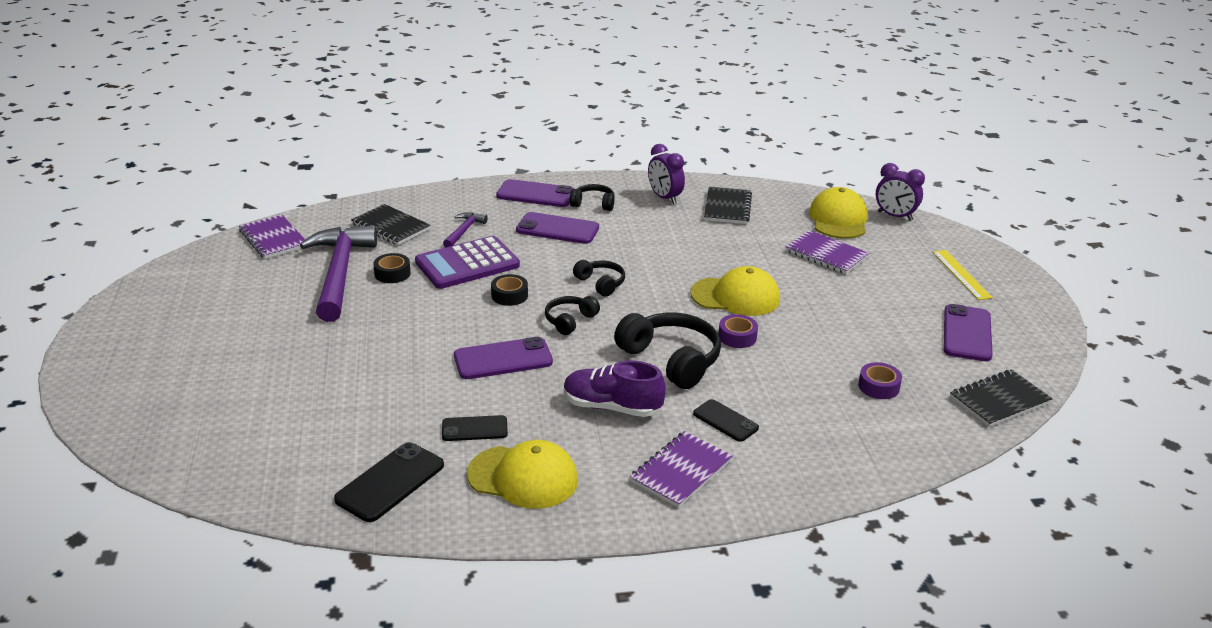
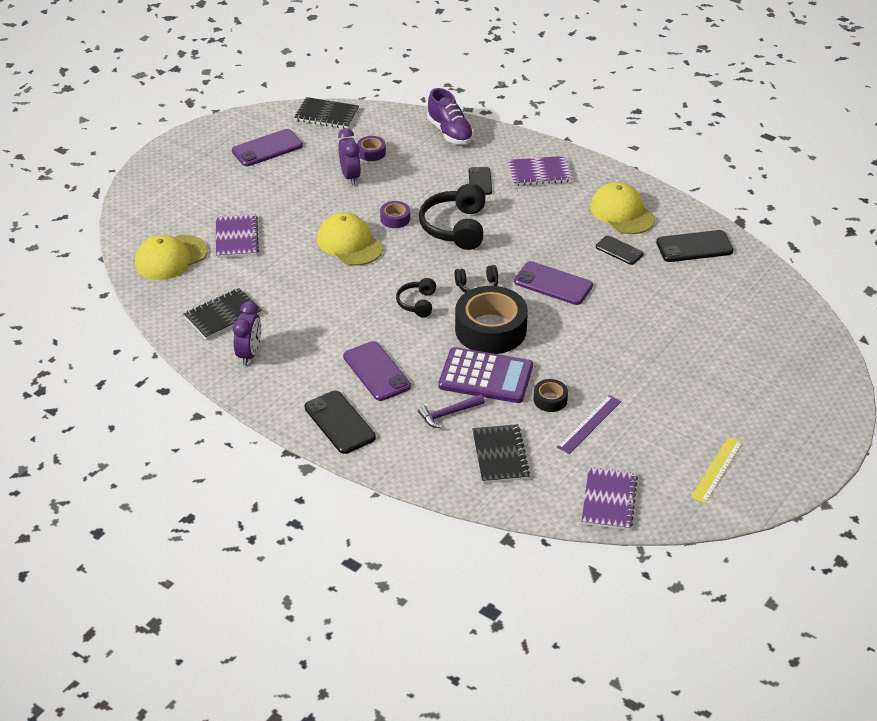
camera: 135 degrees left, 10 degrees up
(339, 273) = (589, 424): purple hammer -> purple ruler
(509, 295) = (490, 329): black tape -> black tape, size x2.22
(536, 194) = (339, 422): purple phone -> black phone
(593, 204) = (311, 382): black headphones -> none
(611, 407) = (529, 221): purple shoe -> purple shoe (450, 132)
(895, 216) = (130, 237): purple clock -> purple clock (350, 176)
(961, 274) = (189, 177): yellow ruler -> yellow ruler (717, 470)

